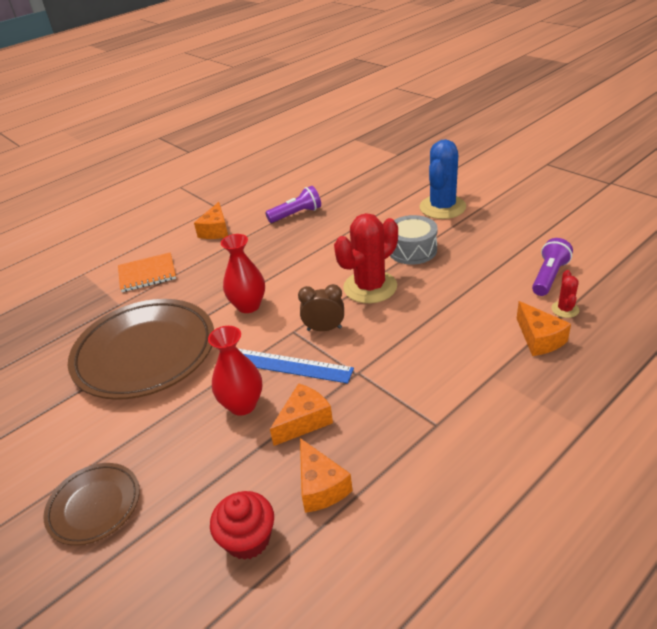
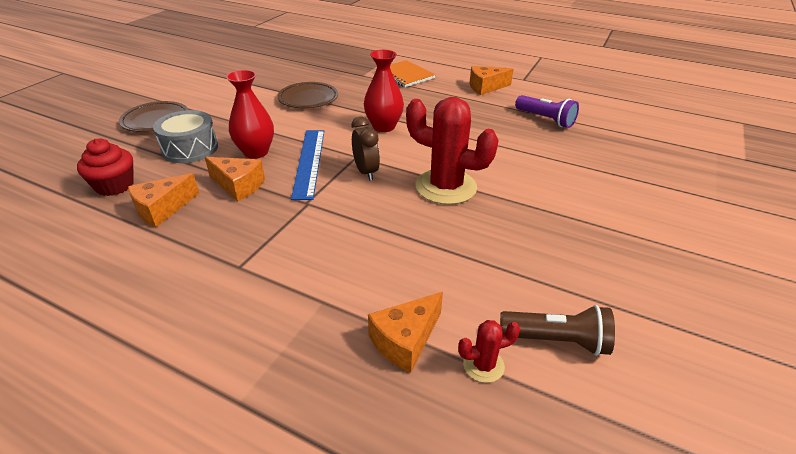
camera: 65 degrees right, 0 degrees up
(145, 353) = (308, 99): brown plate -> brown plate, size x0.51
(412, 250) = (534, 204): grey drum -> grey drum (190, 148)
(442, 207) = (651, 214): blue cactus -> none
(549, 277) = (556, 341): purple flashlight -> brown flashlight

